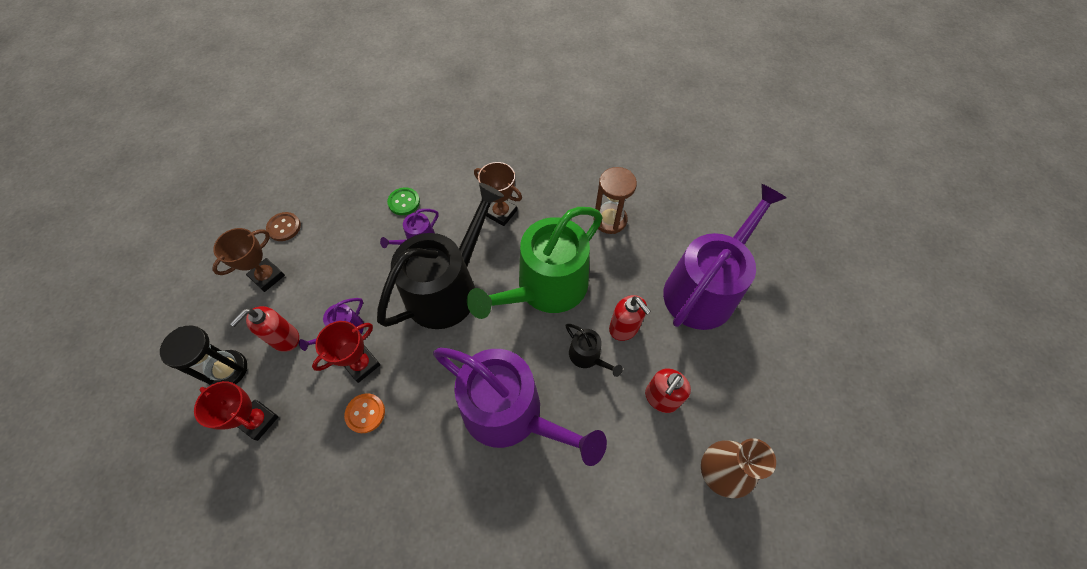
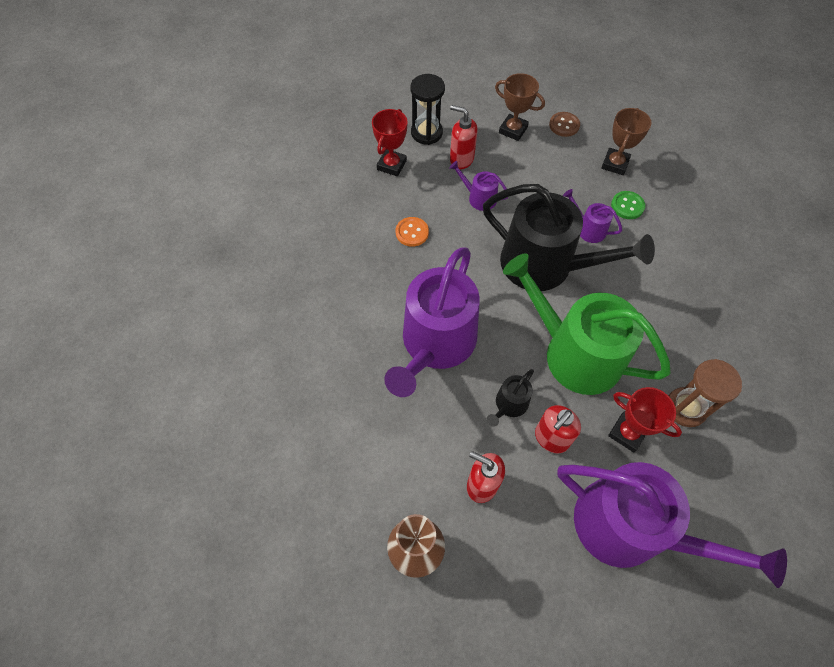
camera: 80 degrees right, 0 degrees up
(362, 364) = (453, 218): red trophy -> red trophy (627, 433)
(501, 213) = (649, 294): brown trophy -> brown trophy (615, 164)

